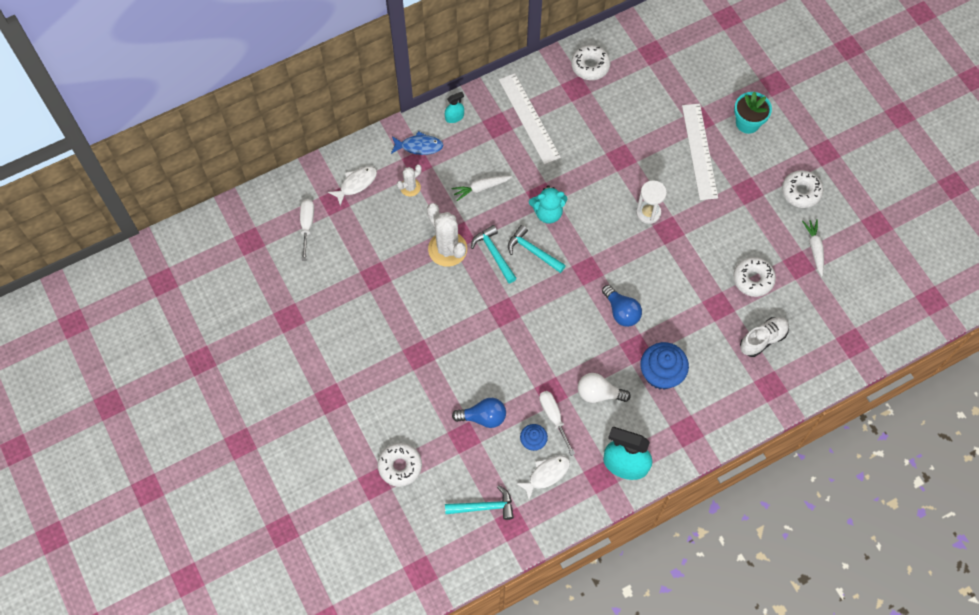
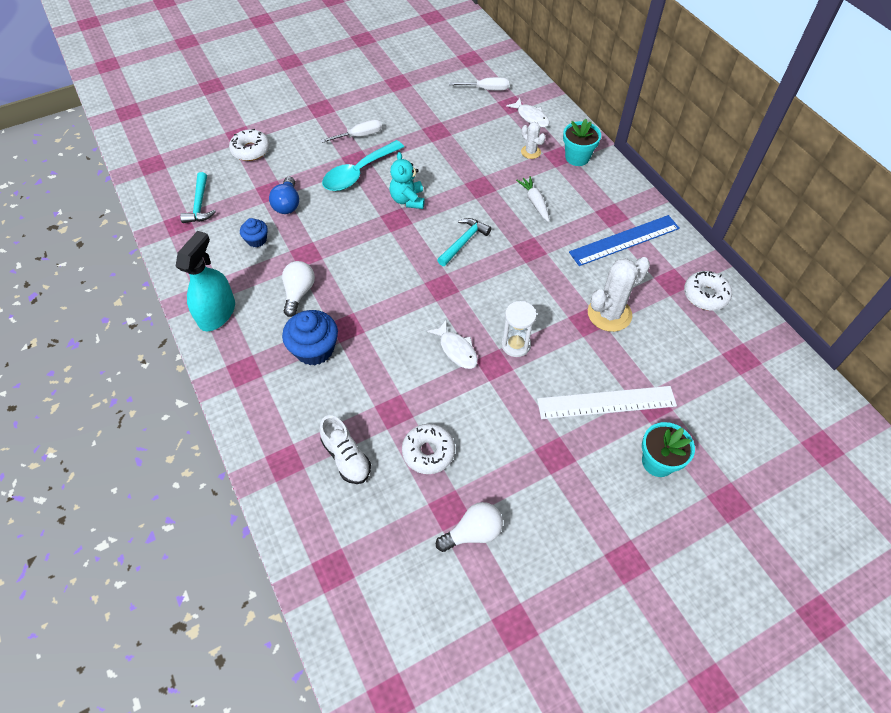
camera: 90 degrees right, 10 degrees down
(419, 146) = (577, 157): blue fish -> turquoise flower pot
(438, 351) = (358, 173): none -> turquoise spoon
(447, 249) = (465, 178): white cactus -> white cactus (609, 314)
(454, 117) = (615, 182): turquoise spray bottle -> none
(494, 253) = (460, 212): turquoise hammer -> none
(529, 118) = (624, 240): white ruler -> blue ruler
(546, 474) = (220, 249): white fish -> white fish (456, 349)
(548, 213) = (509, 254): turquoise teddy bear -> turquoise teddy bear (408, 200)
(554, 418) = (278, 256): white screwdriver -> white screwdriver (359, 136)
(621, 311) = (391, 315): blue light bulb -> none
(801, 192) = (559, 522): white donut -> none
(814, 248) = (473, 532): white carrot -> white light bulb

